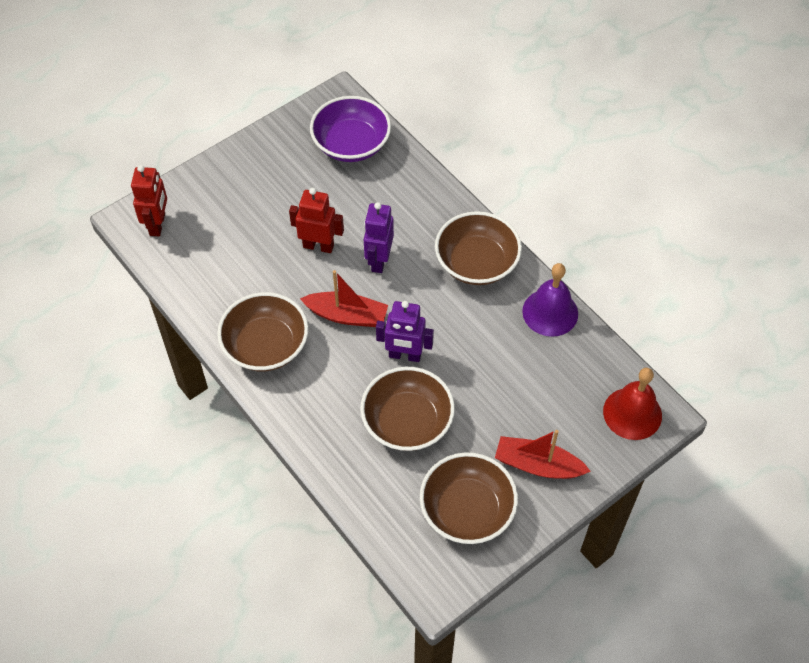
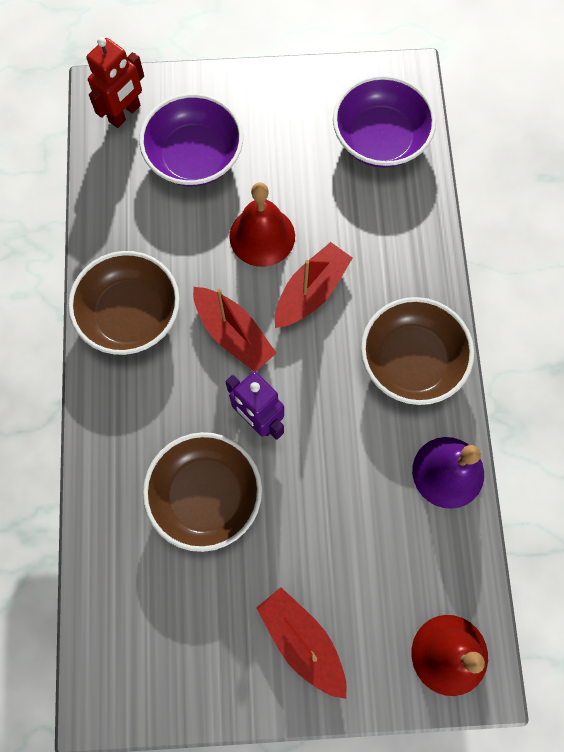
camera: 35 degrees right, 15 degrees up
(231, 224) = (195, 157): none -> purple bowl
(318, 246) = (262, 236): red robot -> red bell
(379, 260) = (311, 292): purple robot -> red boat
(467, 510) = (192, 638): brown bowl -> none

